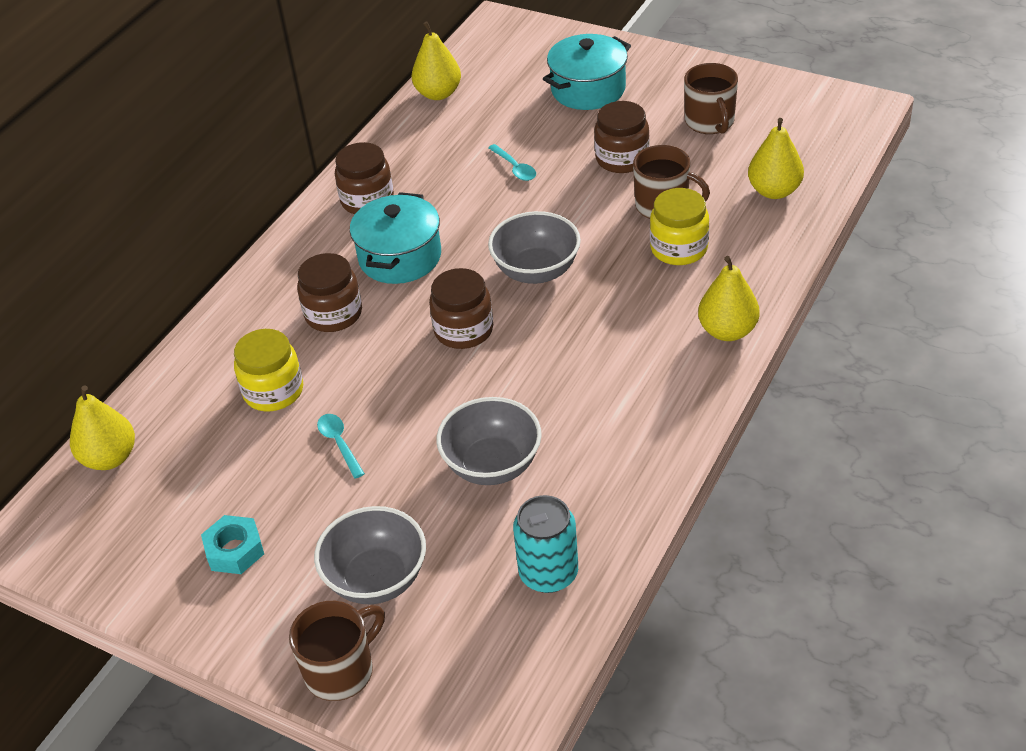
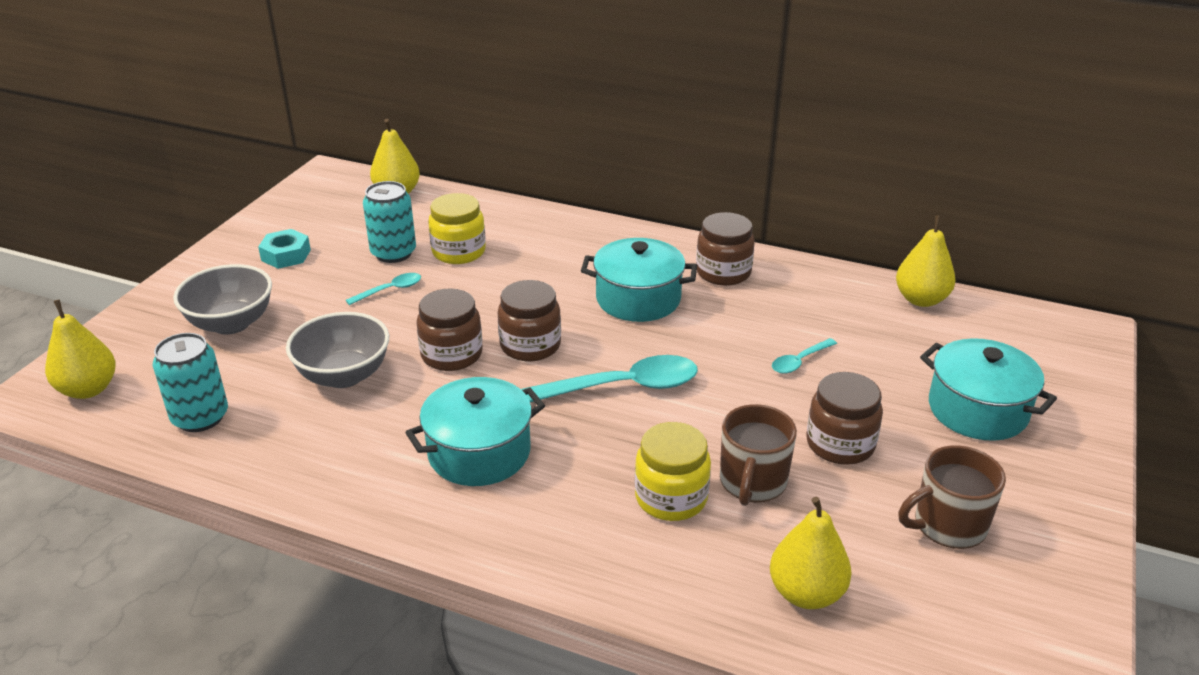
camera: 80 degrees right, 10 degrees down
(259, 448) = (393, 253): none -> turquoise can
(333, 314) = (555, 271): brown jar -> brown jar (451, 355)
(341, 671) = (145, 315): brown mug -> none
(536, 271) = (622, 387): grey bowl -> turquoise spoon
(618, 359) = (479, 452): none -> turquoise pot
(727, 331) = (520, 542): yellow pear -> yellow pear (88, 389)

